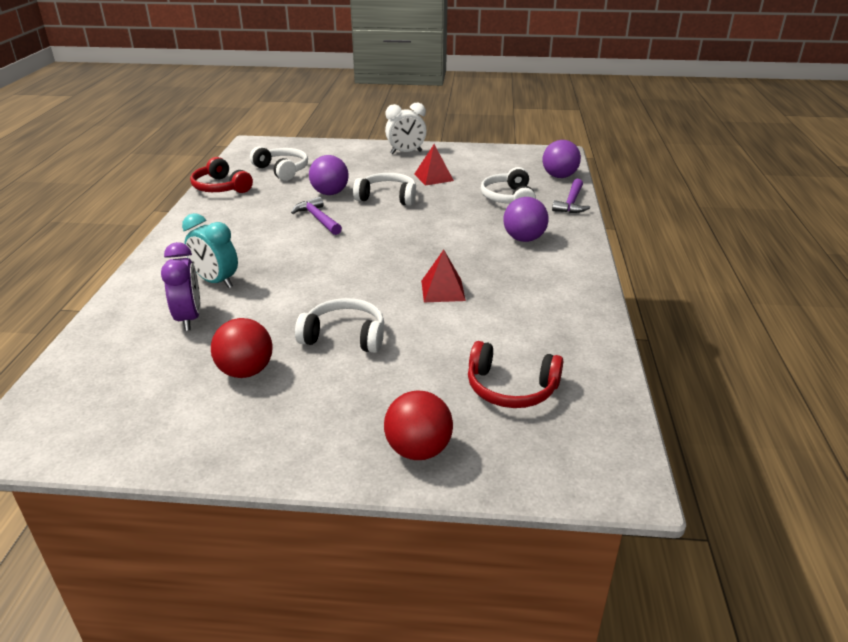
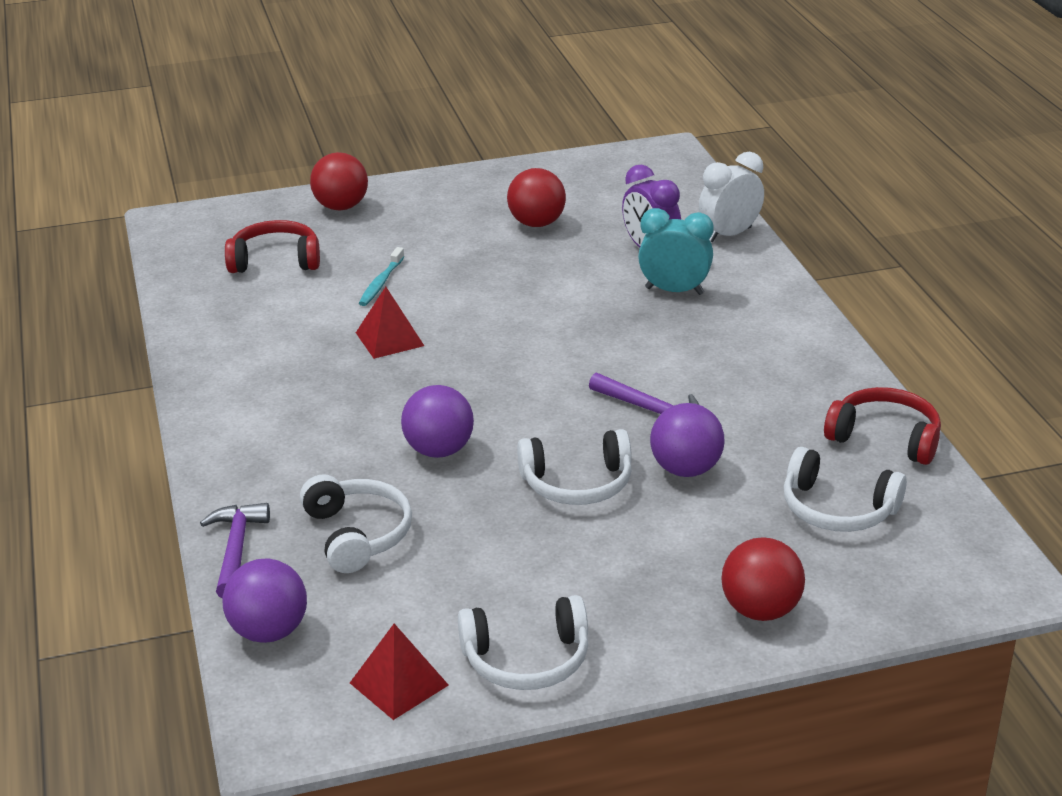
camera: 160 degrees right, 0 degrees up
(345, 336) = (468, 269): white headphones -> white headphones (526, 659)
(354, 151) = (760, 610): none -> red ball
(406, 152) = (643, 637): white clock -> white clock (729, 235)
(425, 339) = (381, 283): none -> turquoise toothbrush
(433, 177) = (529, 562): red pyramid -> red pyramid (399, 684)
(524, 239) = (305, 444): purple ball -> purple ball (439, 450)

